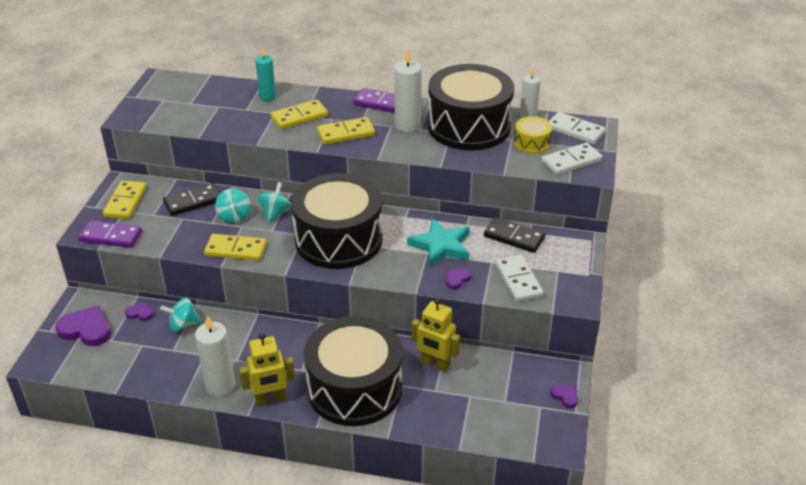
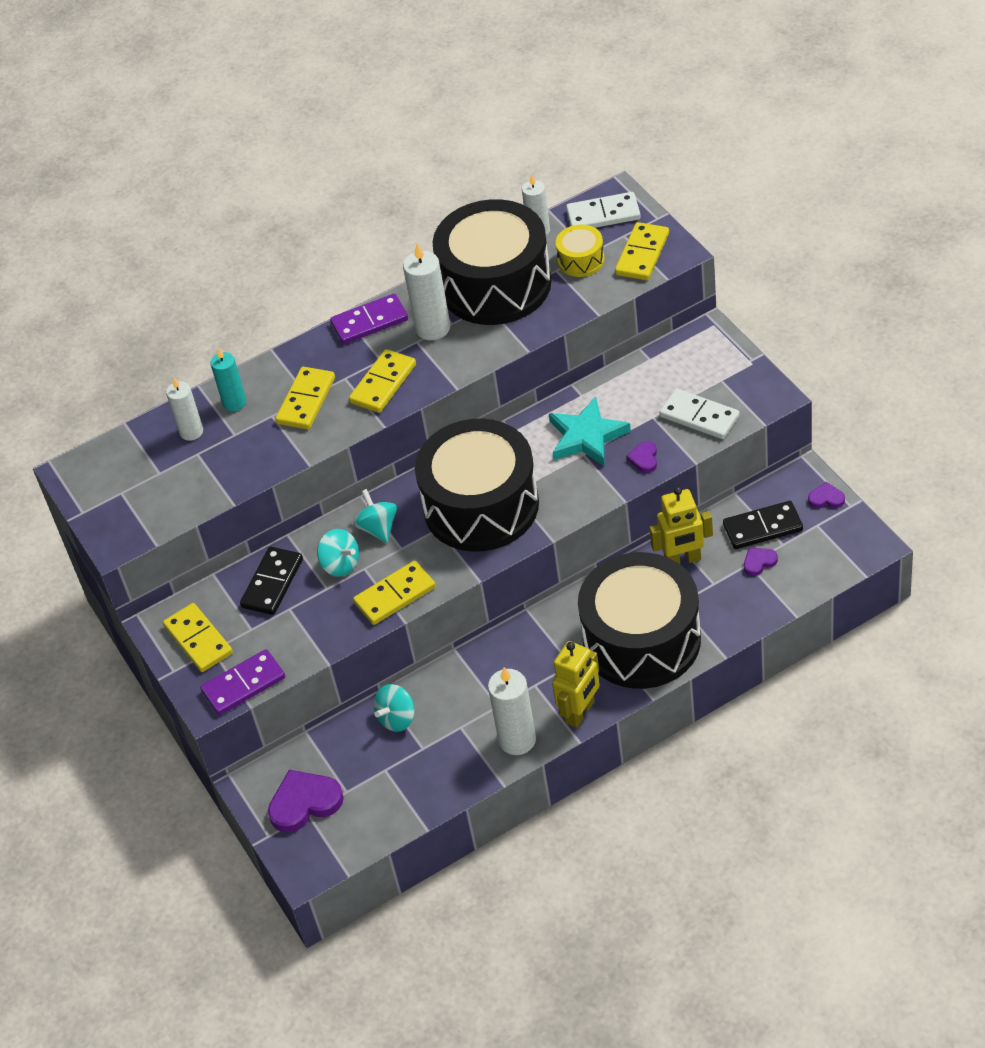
camera: 35 degrees left, 10 degrees up
(140, 313) = (335, 744): purple heart -> purple heart (759, 562)
(230, 96) = (191, 432): none -> white candle
(514, 237) = (642, 375): black domino -> black domino (763, 528)
(571, 161) = (642, 254): white domino -> yellow domino

